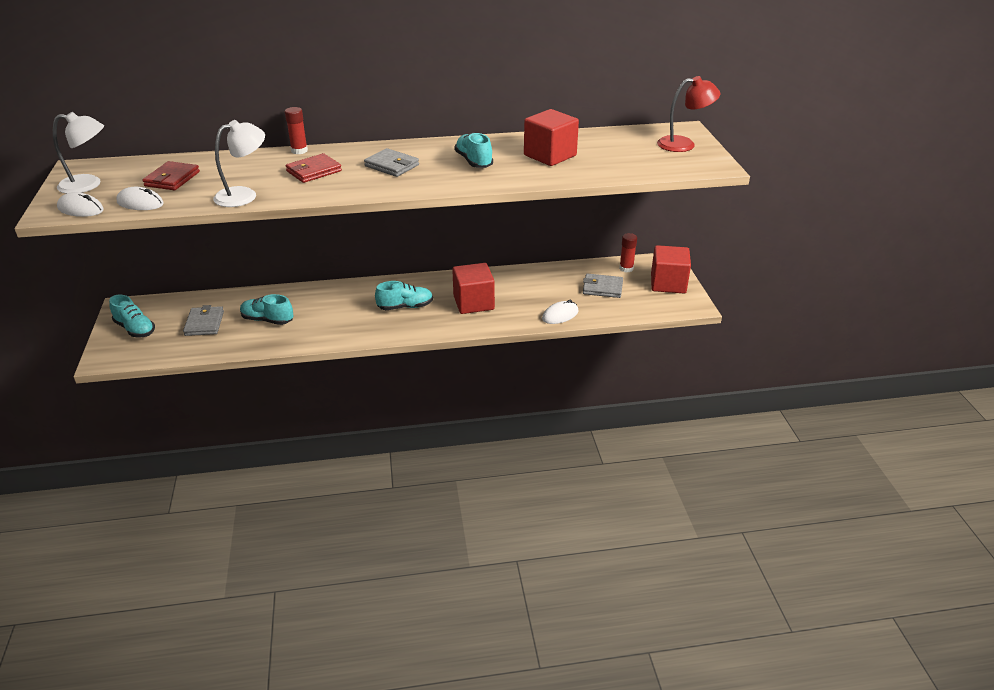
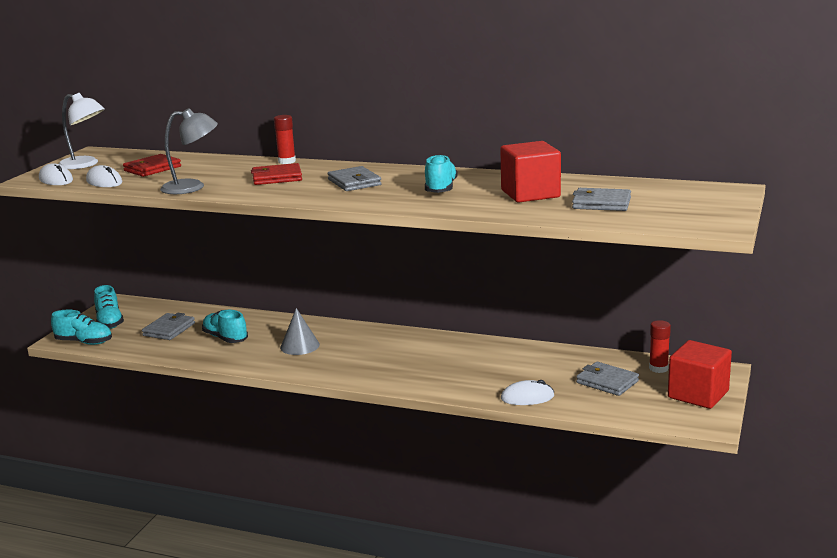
camera: 30 degrees right, 15 degrees down
(244, 195) = (192, 187): white lamp -> grey lamp
(342, 312) = (299, 346): none -> grey cone
(405, 307) = (366, 354): turquoise shoe -> turquoise shoe (84, 342)
(473, 303) = (441, 365): red cube -> none
(612, 157) = (601, 203): none -> grey wallet
(684, 144) = (708, 203): red lamp -> none

